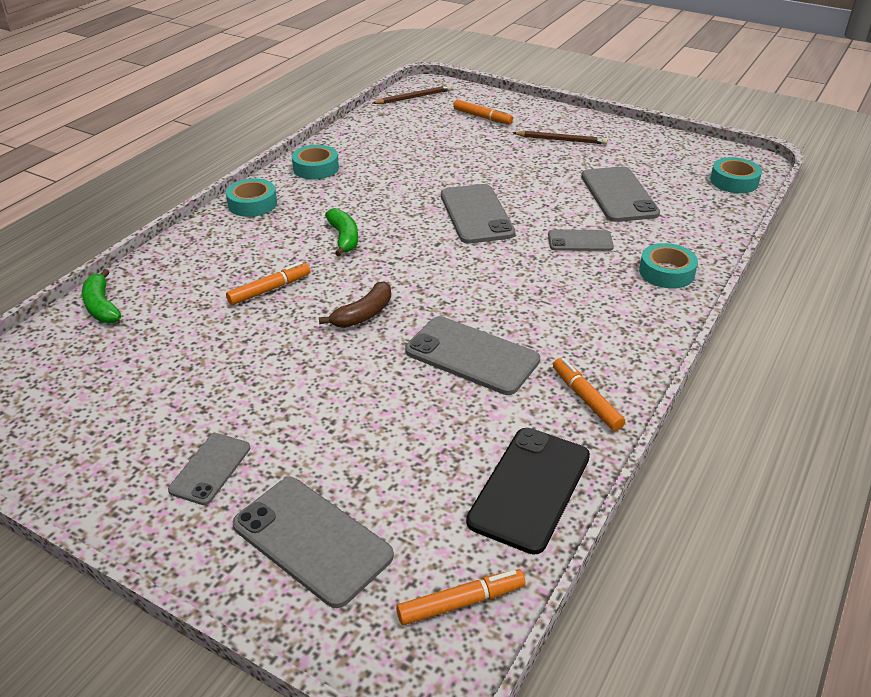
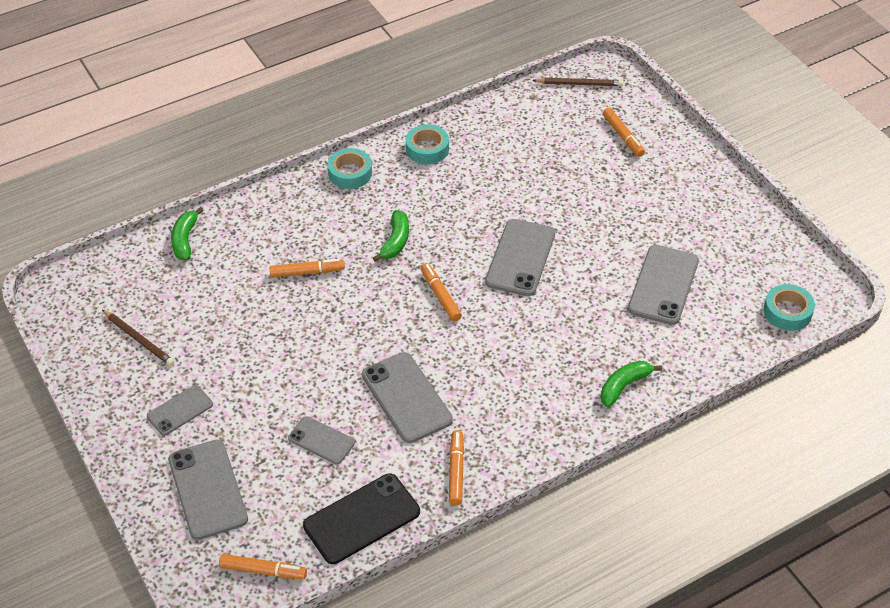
camera: 30 degrees right, 10 degrees up
(363, 314) = (357, 326): brown banana -> none
(428, 264) = (440, 296): none -> orange marker
(561, 140) = (672, 195): brown pencil -> brown pencil (139, 339)
(580, 241) = (582, 323): grey phone -> grey phone (321, 440)
(666, 272) = (624, 386): turquoise tape -> green banana

